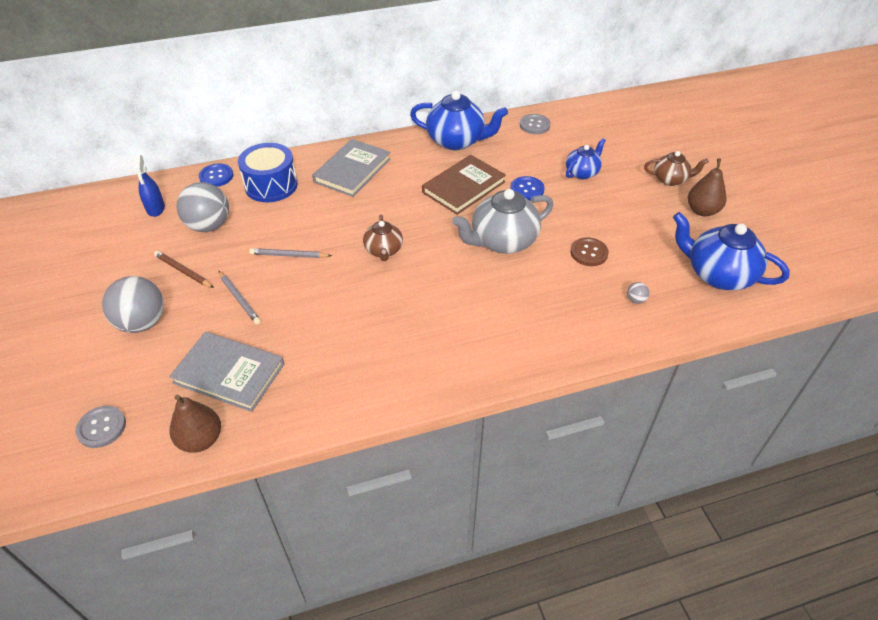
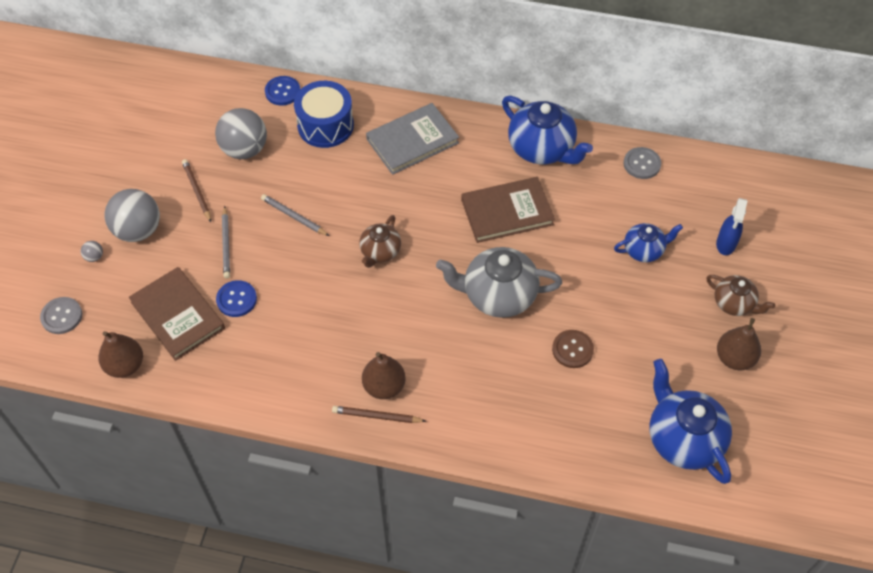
camera: 30 degrees right, 10 degrees up
(155, 209) = (210, 108): blue spray bottle -> blue spray bottle (726, 244)
(229, 373) = (178, 315): grey book -> brown book
(464, 343) = (384, 386): none -> brown pear
(475, 368) = (376, 416): none -> brown pencil
(527, 189) = (569, 245): blue button -> blue button (236, 299)
(635, 300) = (576, 423): grey ball -> grey ball (94, 257)

